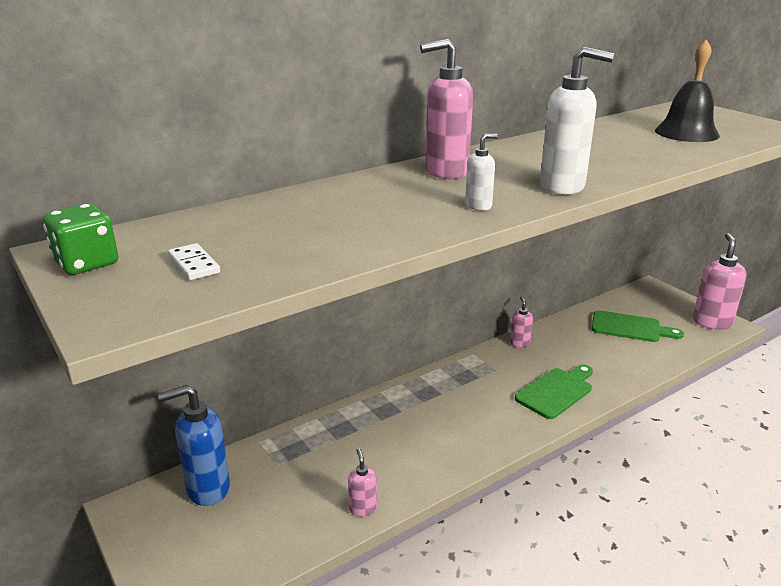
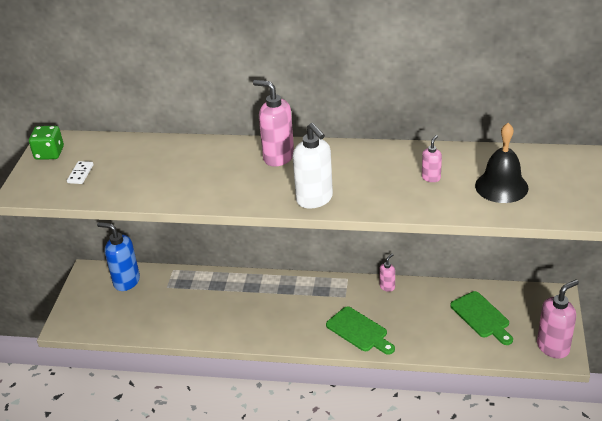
camera: 45 degrees right, 10 degrees up
(362, 508) = (175, 332): pink soap dispenser -> pink soap dispenser (431, 178)
(478, 206) = (245, 193): white soap dispenser -> none
(556, 391) = (359, 331): green cutting board -> green cutting board turned 45 degrees clockwise

